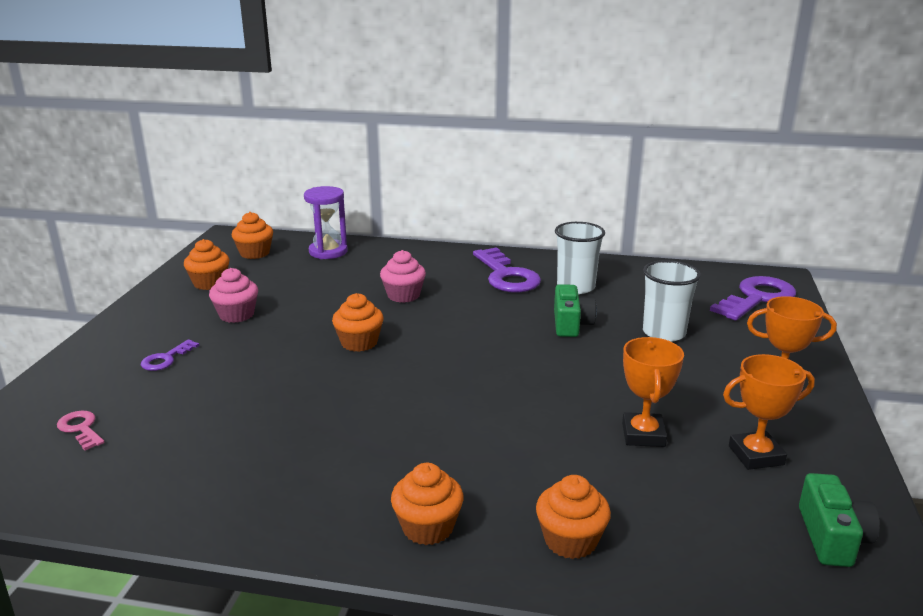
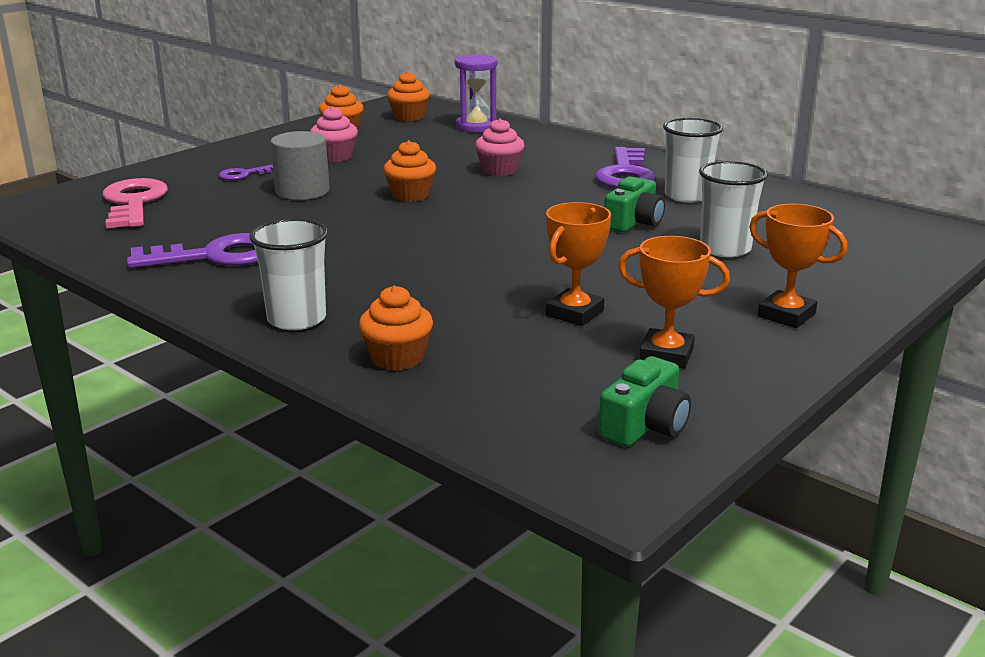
camera: 30 degrees right, 0 degrees up
(81, 429) = (134, 203): pink key -> pink key, size x2.01
(251, 365) = (302, 191): none -> grey cylinder
(428, 527) = (296, 319): orange cupcake -> white cup
(757, 298) = (892, 244): purple key -> purple key (216, 256)

